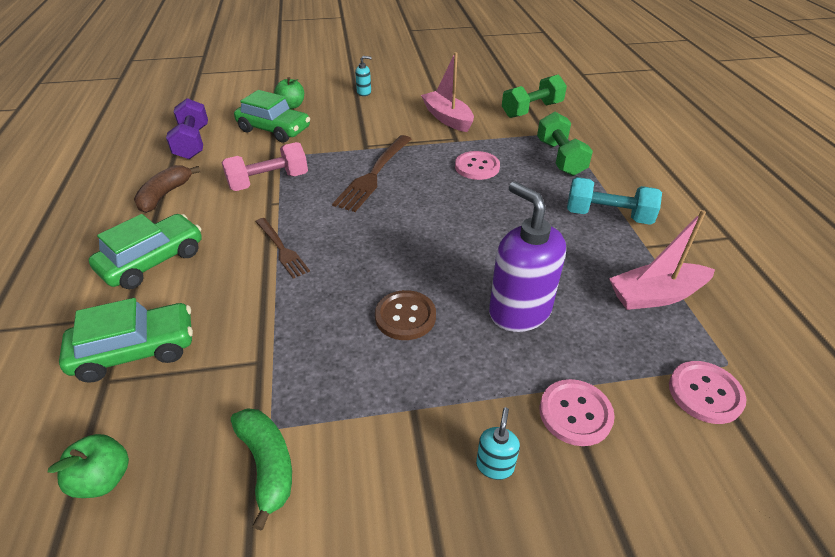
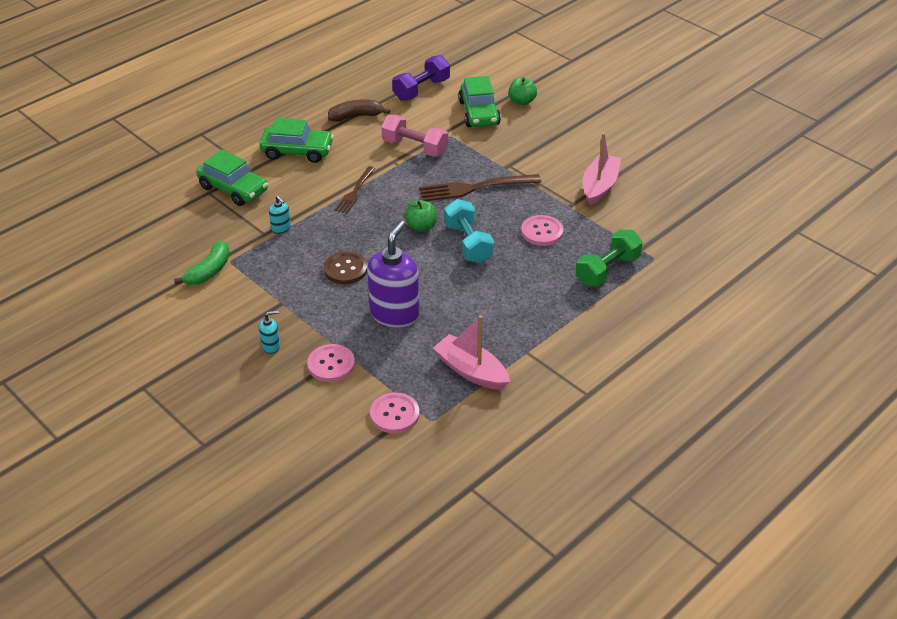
camera: 55 degrees right, 0 degrees up
(103, 479) = (163, 227): green apple -> green apple (421, 227)
(364, 92) = (588, 124): turquoise soap dispenser -> turquoise soap dispenser (281, 228)
(532, 110) = (674, 226): green dumbbell -> none
(608, 216) = (547, 322): turquoise dumbbell -> turquoise dumbbell (468, 243)

